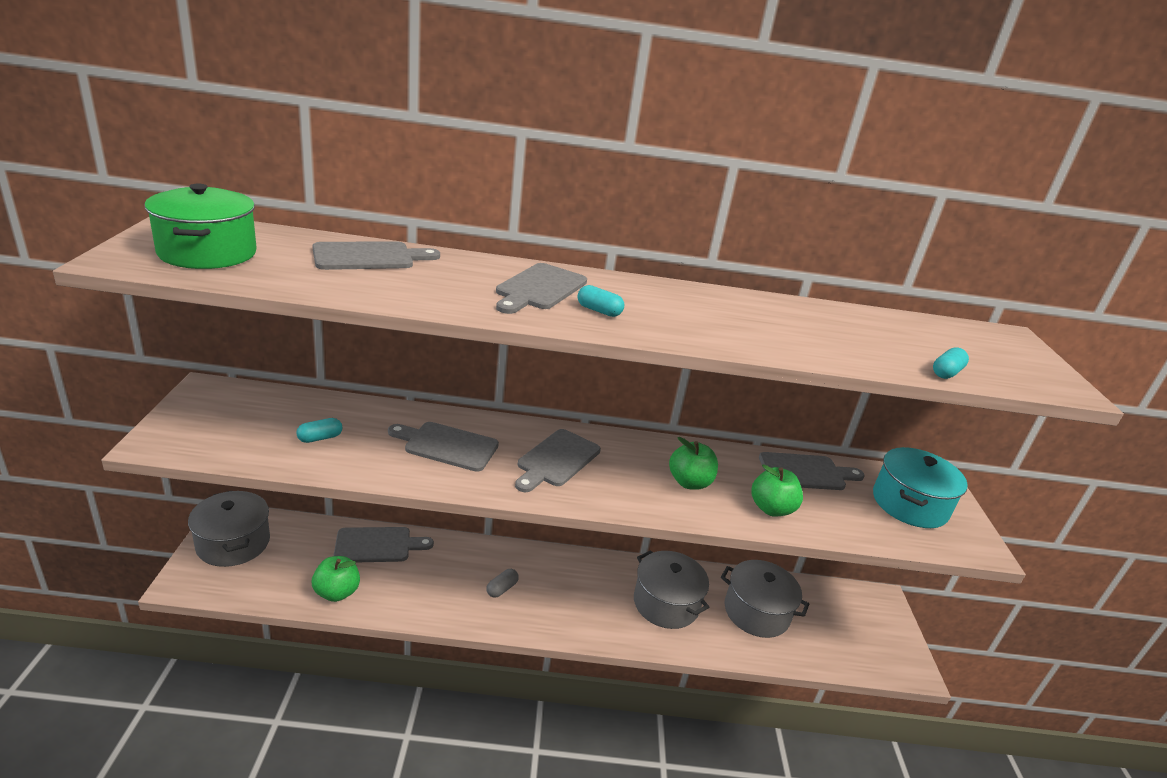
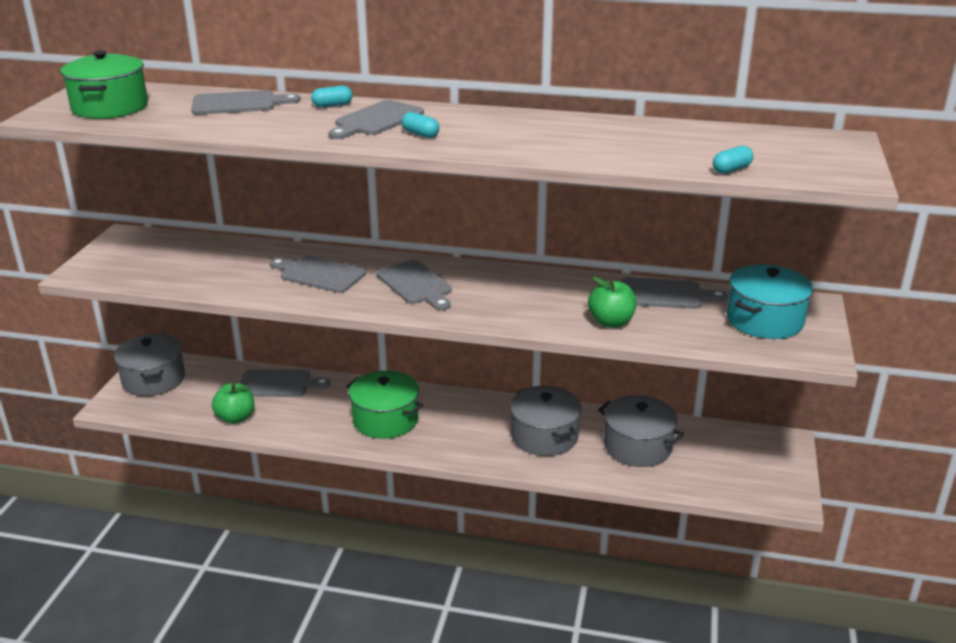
camera: 15 degrees right, 0 degrees up
(320, 438) = (211, 269): turquoise capsule -> turquoise capsule (332, 105)
(502, 589) = (385, 420): grey capsule -> green pot
(556, 460) = (416, 285): grey cutting board -> grey cutting board turned 75 degrees counterclockwise
(689, 482) = (538, 302): green apple -> none

